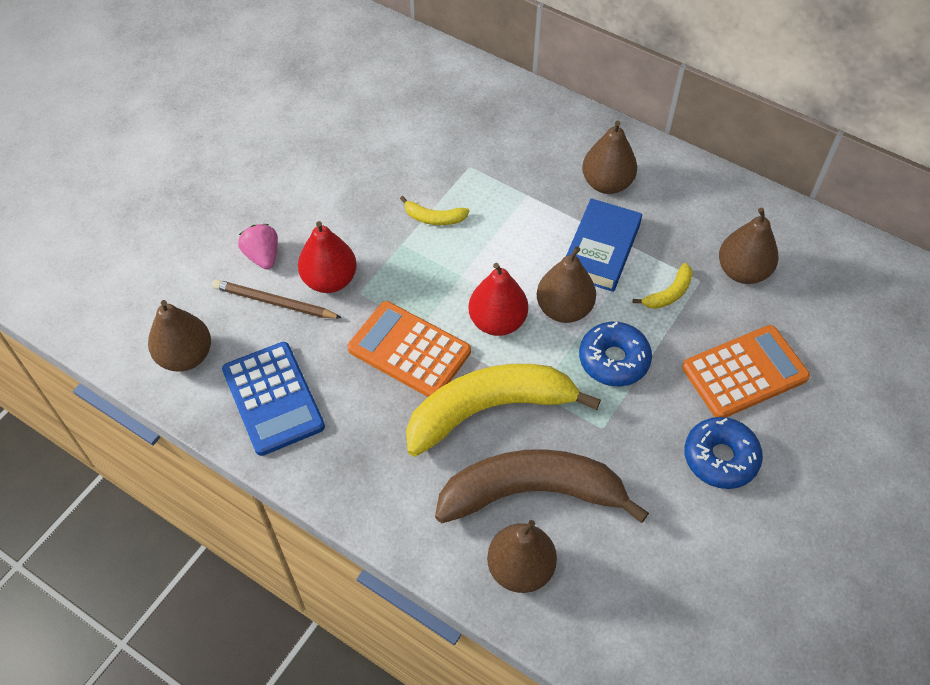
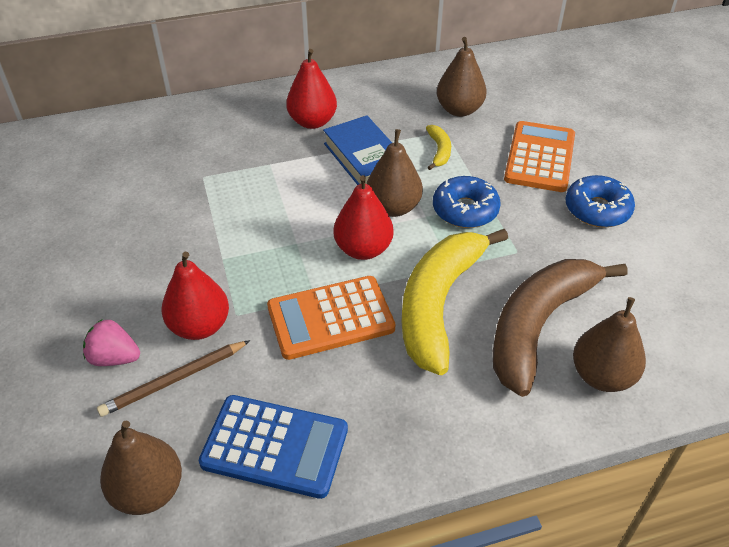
camera: 50 degrees left, 10 degrees down
(434, 218) = (223, 225): yellow banana -> none
(606, 183) = (312, 122): brown pear -> red pear

